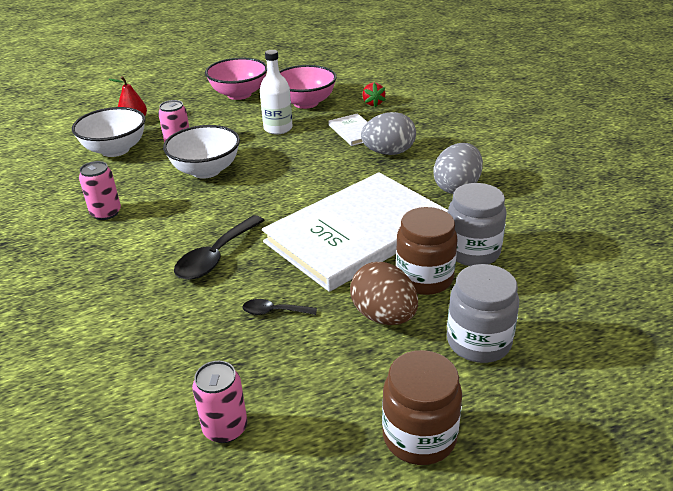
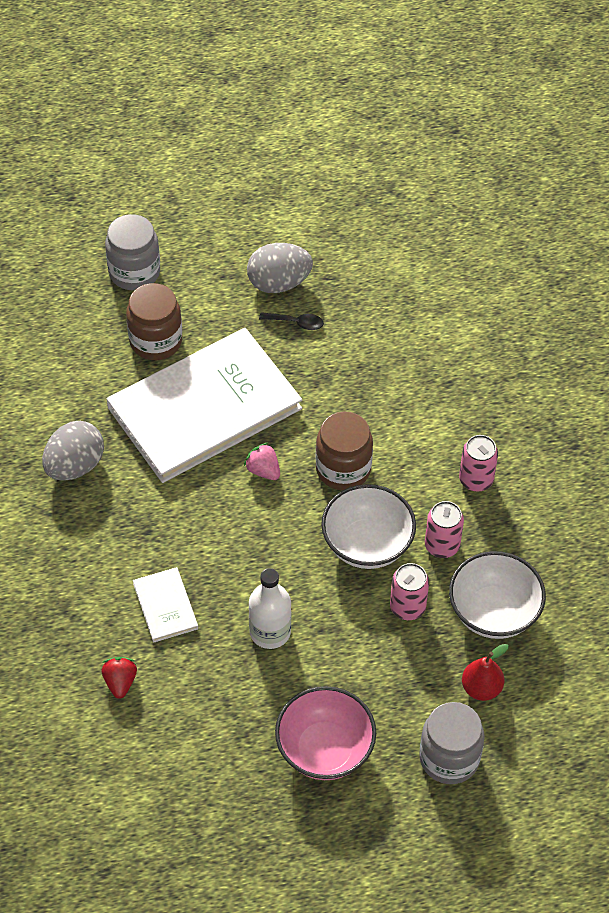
camera: 175 degrees left, 20 degrees up
(216, 256) = (349, 396): black spoon -> none
(225, 428) = (336, 230): pink can -> pink can (442, 545)
(294, 200) = (263, 470): none -> pink strawberry
(306, 103) = (221, 701): pink bowl -> none
(384, 316) = (203, 306): brown egg -> none
(388, 152) = (133, 547): grey egg -> grey egg (279, 283)
(419, 436) = (204, 208): brown jar -> brown jar (343, 469)
(472, 251) = (99, 367): grey jar -> grey jar (449, 758)

